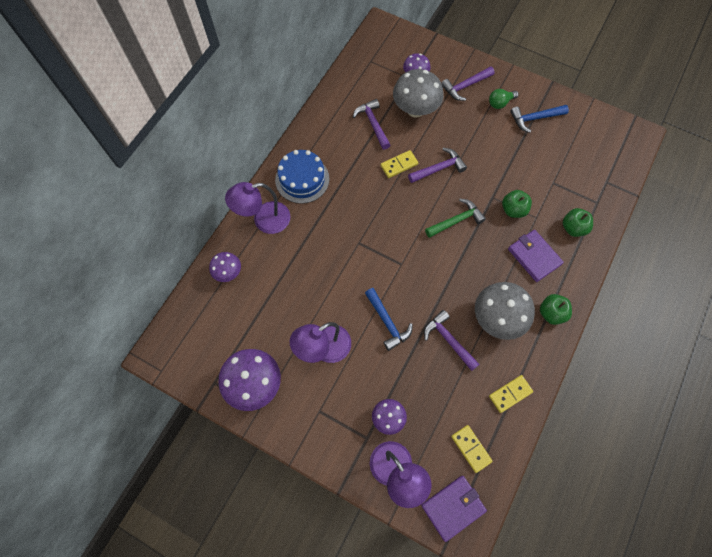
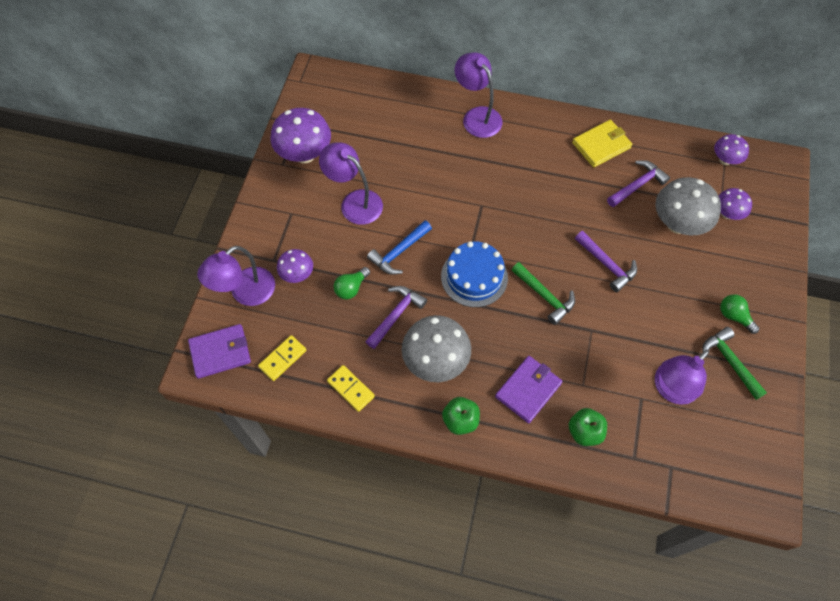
camera: 75 degrees right, 5 degrees down
(228, 272) = (410, 103): purple mushroom -> purple mushroom (725, 160)
(302, 179) = (537, 136): blue cake -> blue cake (474, 277)
(327, 136) = (601, 145): none -> yellow wallet
(399, 165) = (594, 223): yellow domino -> none
(413, 372) = (351, 288): none -> green light bulb
(453, 507) = (220, 352): purple wallet -> purple wallet turned 60 degrees counterclockwise
(465, 86) = (740, 271): purple hammer -> none
(513, 210) = (583, 356): green apple -> none
(535, 118) = (730, 362): blue hammer -> green hammer
(549, 162) = (670, 389): none -> purple lamp

